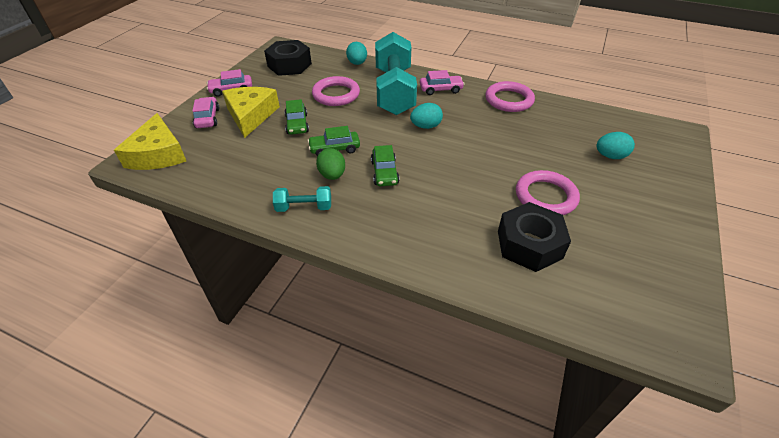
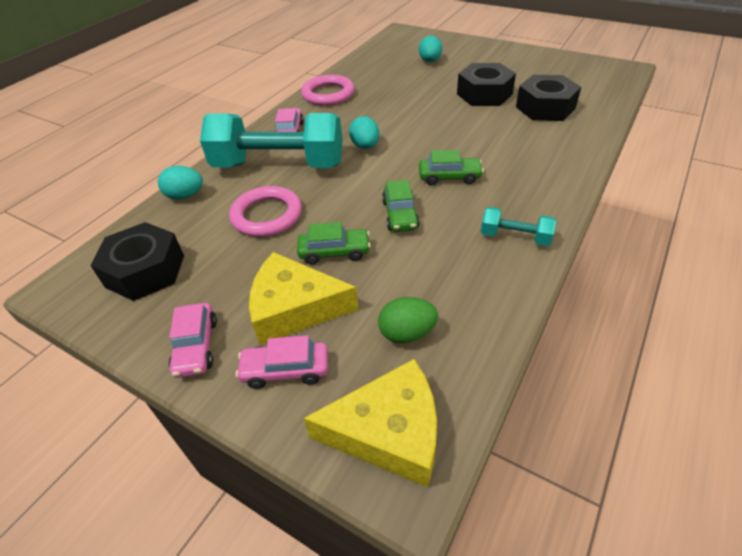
camera: 80 degrees left, 0 degrees up
(304, 207) = (515, 237): turquoise dumbbell -> turquoise dumbbell turned 75 degrees counterclockwise
(332, 175) = (454, 216): green egg -> green egg (407, 333)
(545, 196) = (484, 94): pink ring -> black nut

